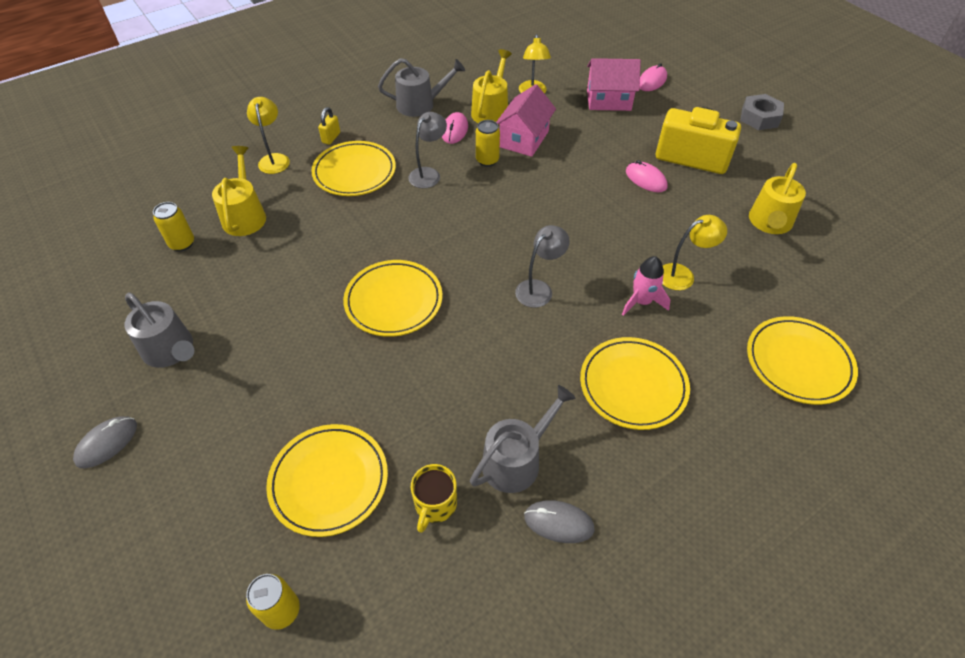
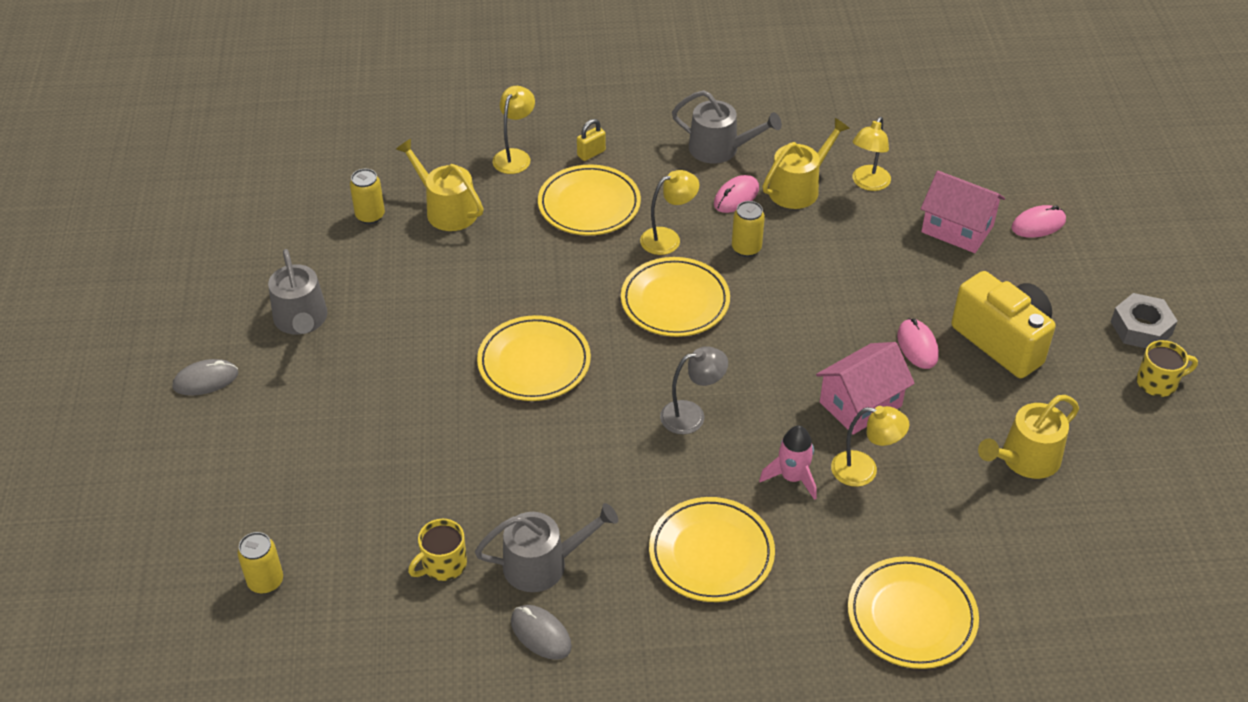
camera: 30 degrees right, 5 degrees down
(245, 215) = (447, 210): yellow watering can -> yellow watering can turned 75 degrees counterclockwise
(329, 481) = (366, 500): yellow plate -> yellow plate (675, 301)
(428, 174) = (668, 238): grey lamp -> yellow lamp
(524, 139) = (809, 239): pink house -> pink house (860, 404)
(797, 145) = (1158, 382): none -> yellow mug

